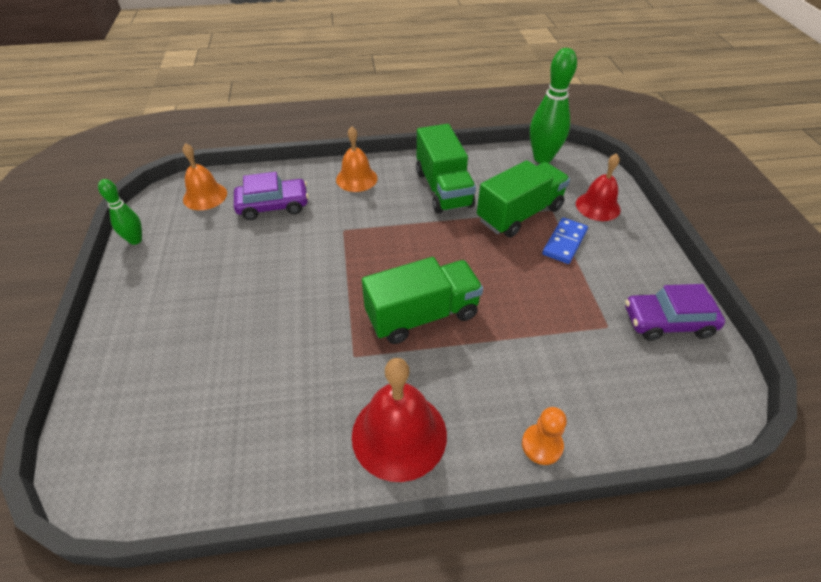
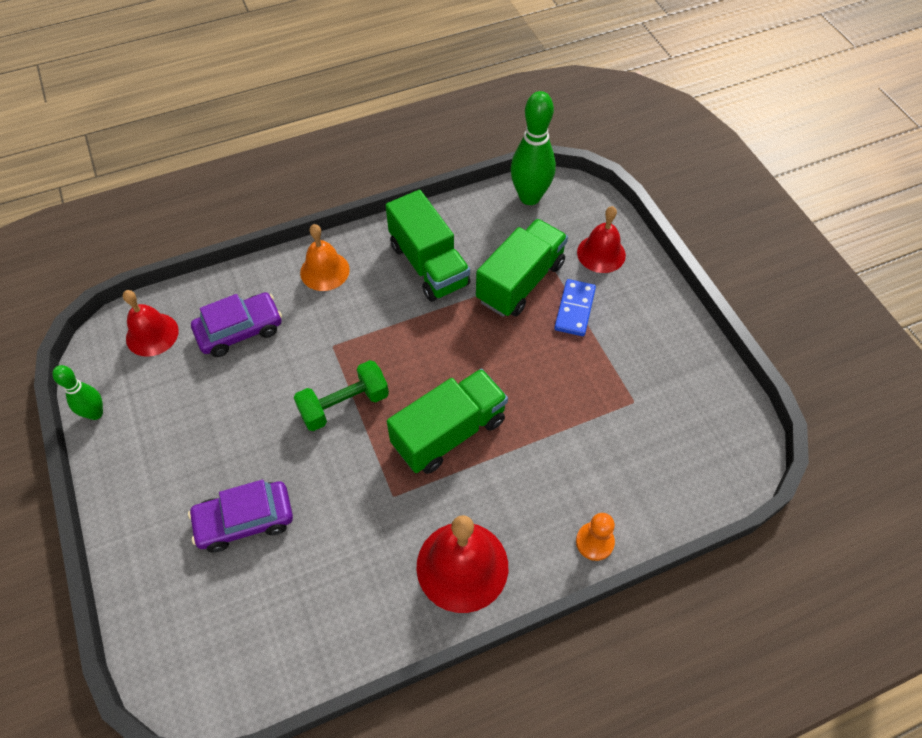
camera: 15 degrees left, 10 degrees up
(205, 196) = (152, 334): orange bell -> red bell
(336, 274) = (344, 405): none -> green dumbbell
(667, 322) = (689, 383): purple car -> purple car (245, 520)

